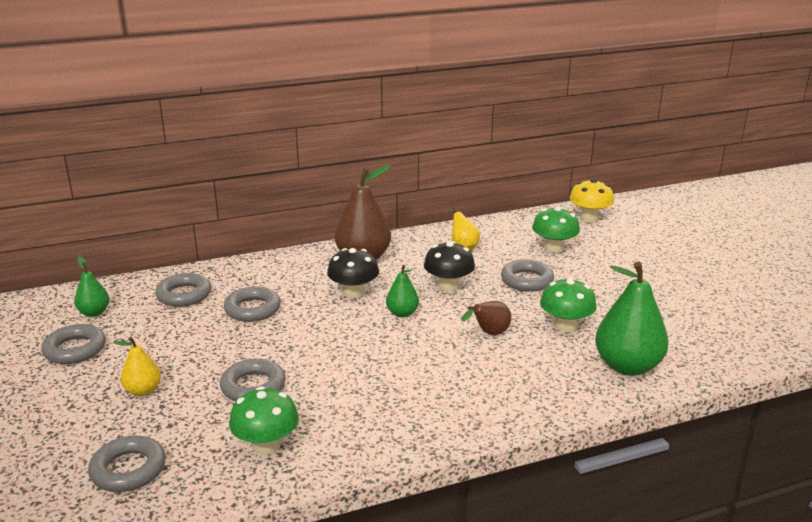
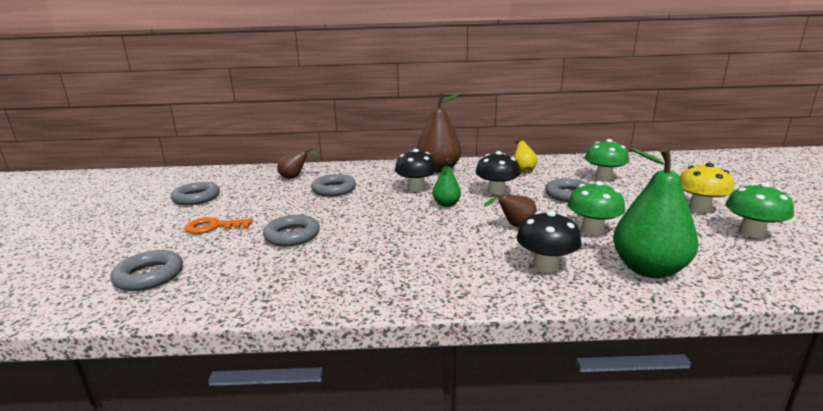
camera: 20 degrees right, 5 degrees down
(94, 312) = (229, 180): green pear -> none
(143, 391) = (213, 227): yellow pear -> orange key
(184, 295) = (295, 177): grey ring -> brown pear
(266, 446) = (265, 278): green mushroom -> green mushroom (751, 233)
(538, 378) = (546, 265): none -> black mushroom
(589, 218) = (645, 162): yellow mushroom -> yellow mushroom (699, 208)

